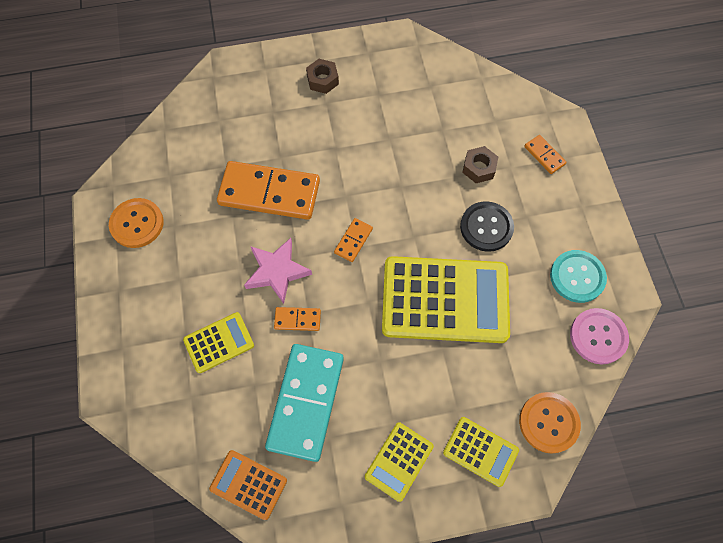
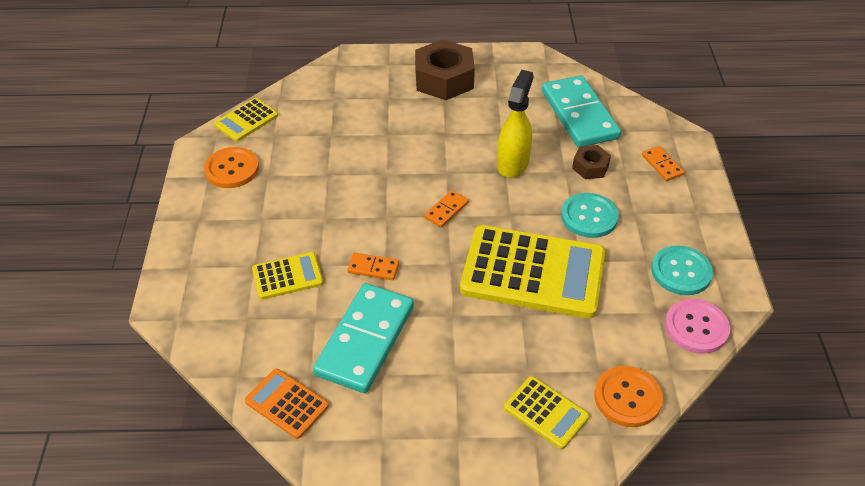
camera: 10 degrees right, 20 degrees down
(269, 193) = (369, 161): orange domino -> none
(277, 271) = (362, 225): pink star -> none
(322, 80) = (444, 79): brown nut -> brown nut, size x1.92
(399, 461) = (453, 408): yellow calculator -> yellow calculator (246, 120)
(406, 175) = (513, 163): none -> yellow spray bottle
(459, 106) = (579, 115): none -> turquoise domino
(486, 227) = (589, 217): black button -> turquoise button

